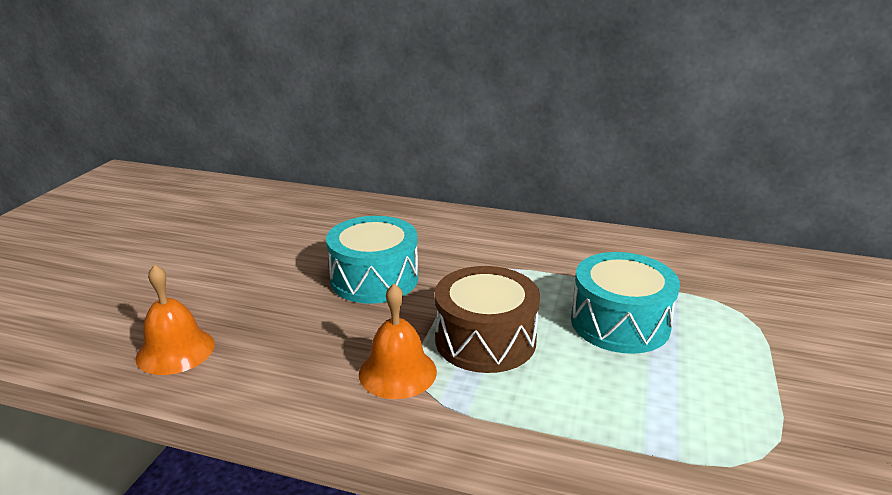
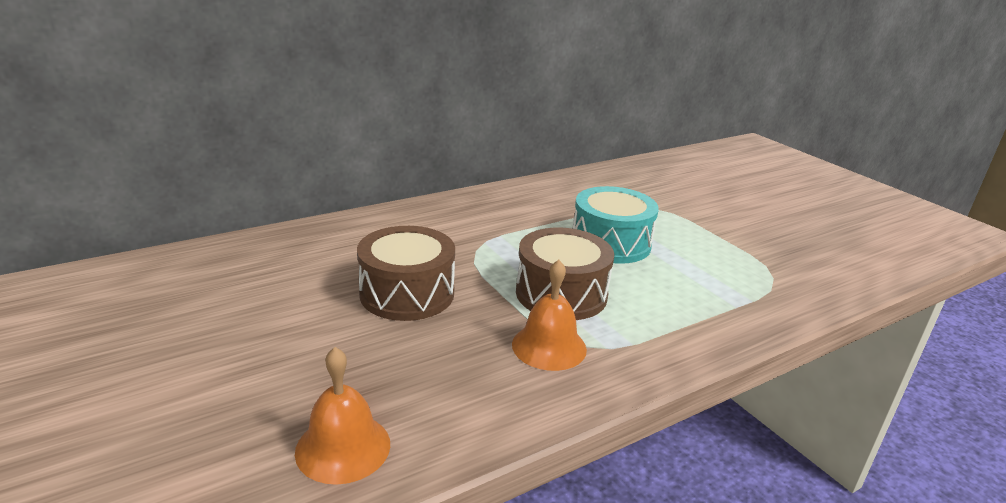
camera: 50 degrees left, 0 degrees up
(374, 279) = (407, 293): turquoise drum -> brown drum

